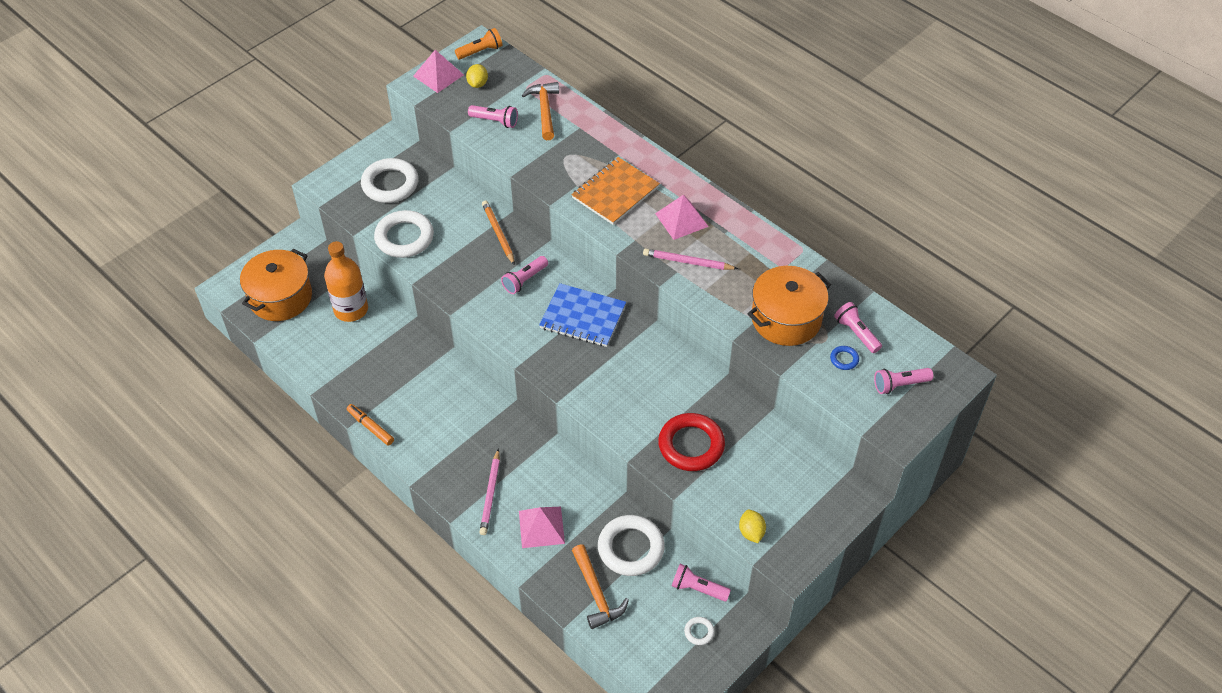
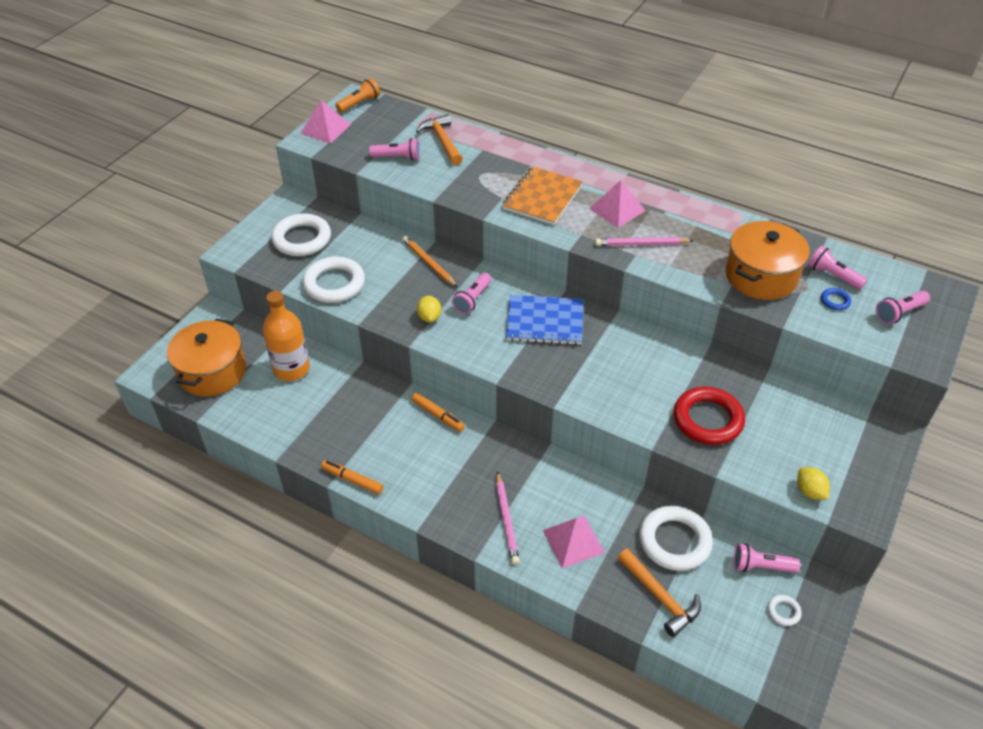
camera: 15 degrees left, 5 degrees down
(466, 383) = (438, 415): none -> orange marker
(477, 84) = (367, 130): yellow lemon -> yellow lemon (429, 317)

